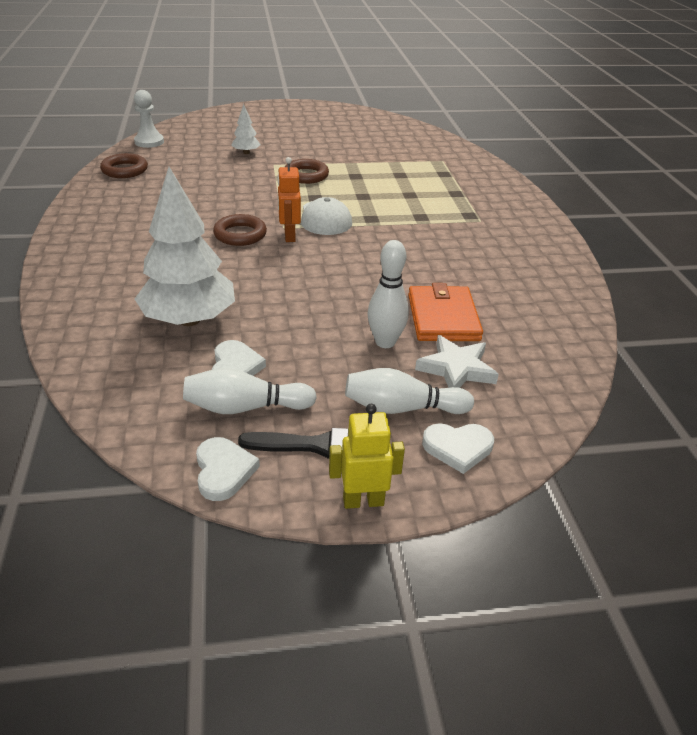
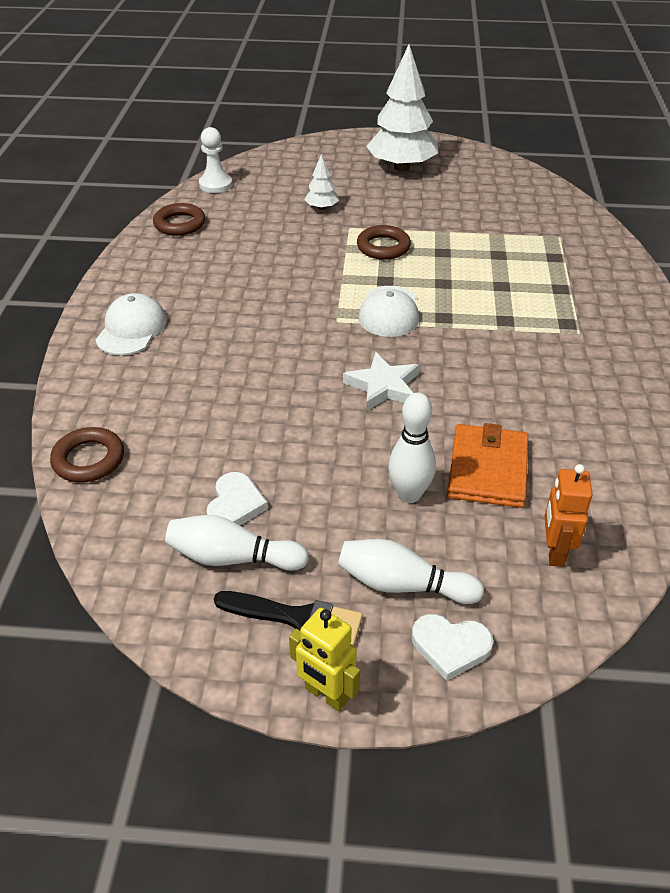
camera: 15 degrees right, 5 degrees up
(101, 247) = (131, 329): none -> white cap
(189, 320) = (201, 436): white tree -> white tree (401, 167)
(223, 471) = (191, 632): white heart -> none
(240, 234) = (285, 326): brown ring -> brown ring (89, 459)
(289, 236) = (340, 334): orange robot -> orange robot (554, 552)
(363, 501) = (326, 694): yellow robot -> yellow robot turned 150 degrees counterclockwise
(456, 368) = (481, 542): white star -> white star (383, 386)

